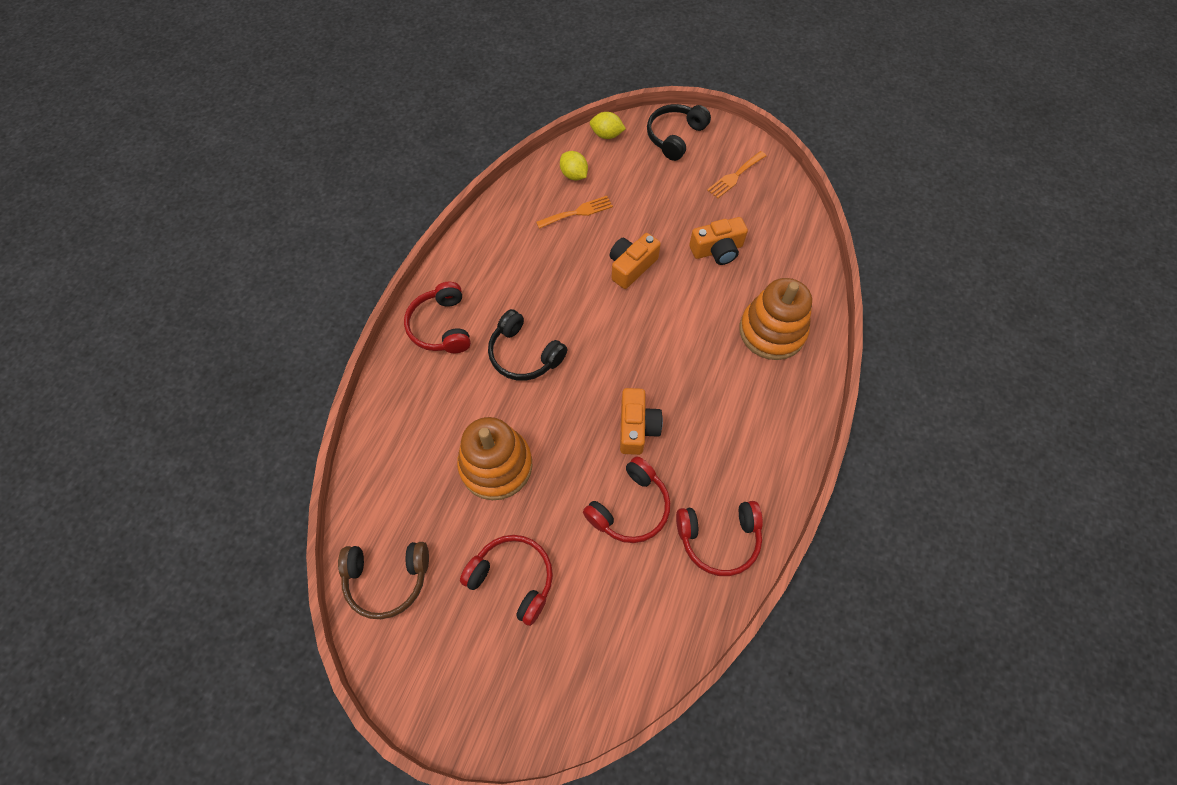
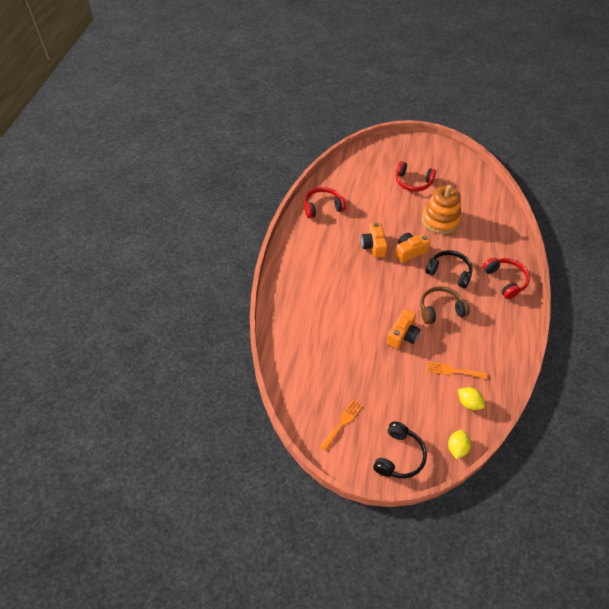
camera: 170 degrees right, 10 degrees down
(387, 579) = (468, 175): brown headphones -> brown headphones (440, 310)
(578, 212) = (453, 371): orange fork -> orange fork turned 45 degrees clockwise
(606, 135) = (457, 448): yellow lemon -> yellow lemon turned 75 degrees counterclockwise
(630, 507) = (368, 213): red headphones -> none
(717, 250) = (346, 356): orange camera -> orange camera (409, 252)
(772, 331) = (304, 306): orange stacking toy -> none

